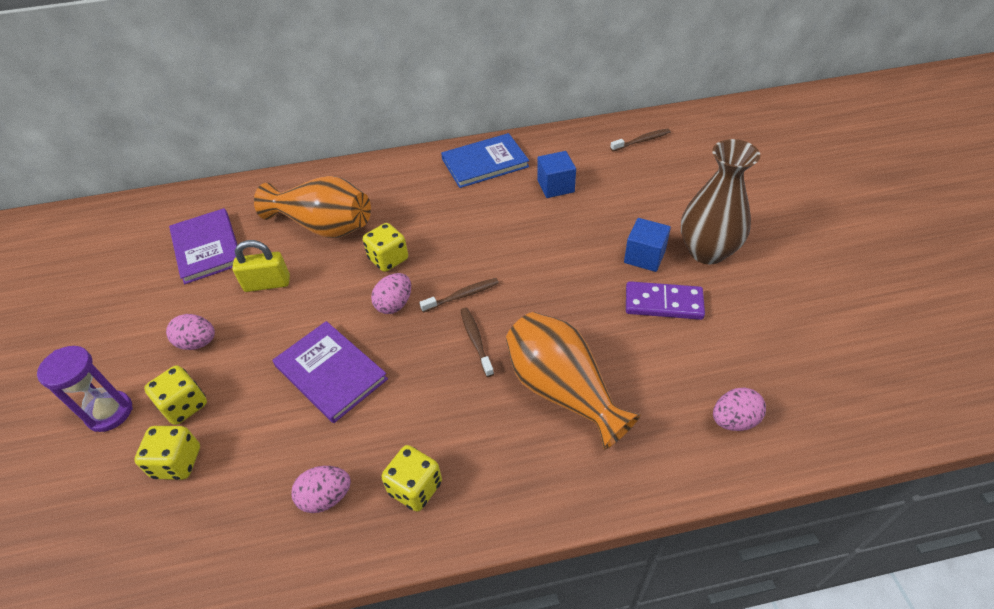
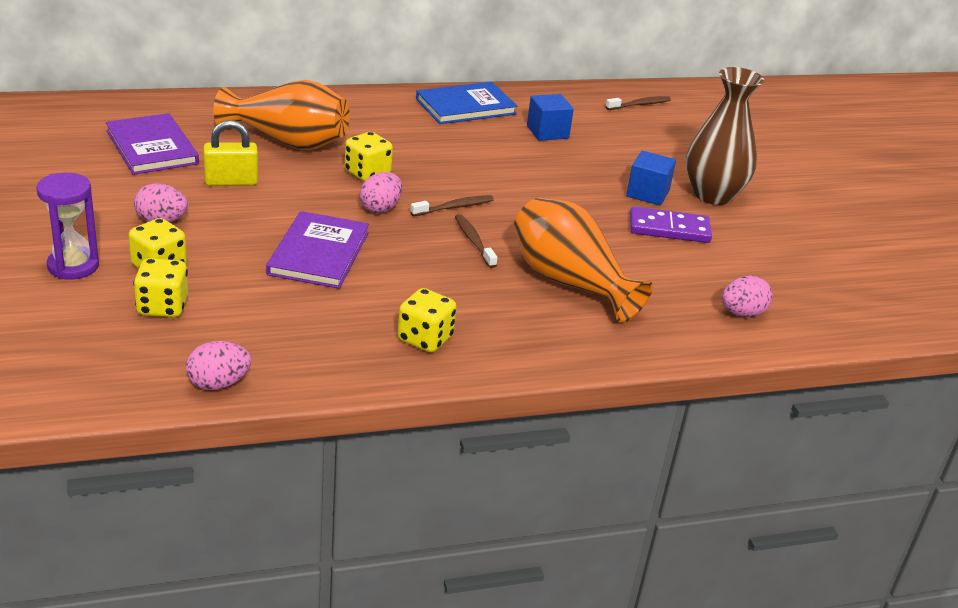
camera: 10 degrees left, 15 degrees down
(326, 497) = (332, 340): pink egg -> pink egg (218, 384)
(331, 372) = (319, 253): purple book -> purple book turned 60 degrees clockwise

